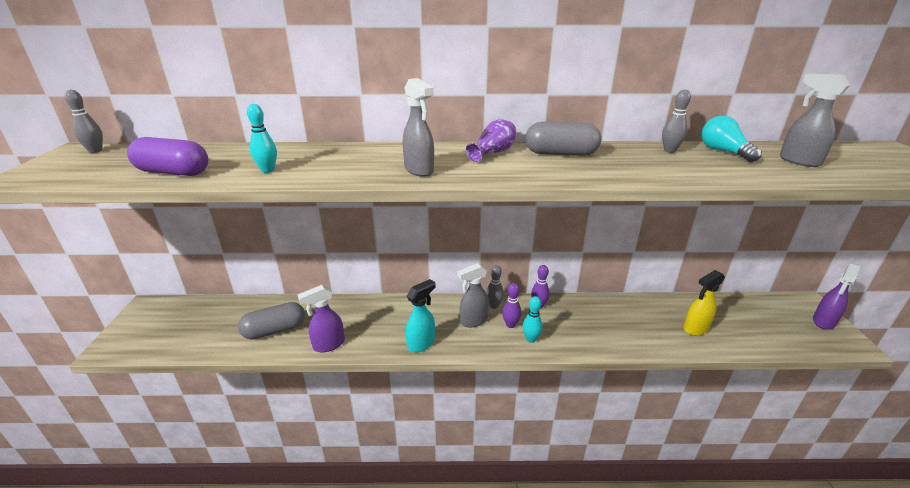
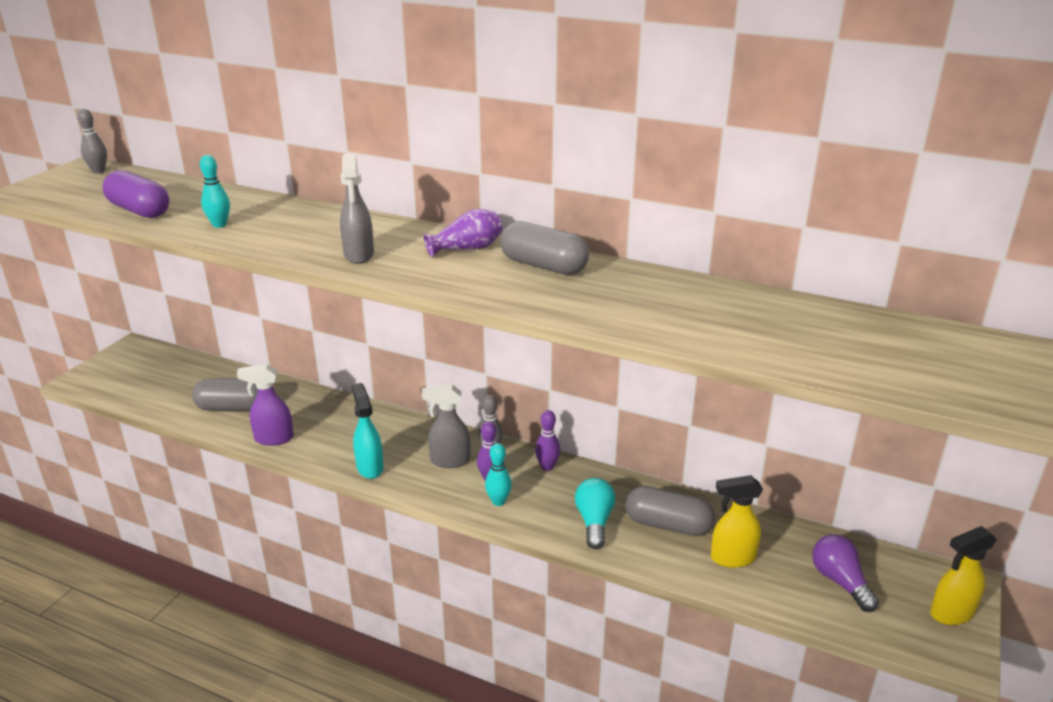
camera: 25 degrees right, 0 degrees up
(421, 343) = (369, 467): turquoise spray bottle -> turquoise spray bottle turned 90 degrees counterclockwise
(642, 320) = (668, 525): none -> grey capsule
(669, 150) = (690, 290): grey bowling pin -> none
(724, 152) = (762, 307): turquoise light bulb -> turquoise light bulb (594, 522)
(759, 323) = (840, 582): none -> purple light bulb
(798, 161) = (843, 342): grey spray bottle -> none
(823, 322) = (951, 613): purple spray bottle -> yellow spray bottle

